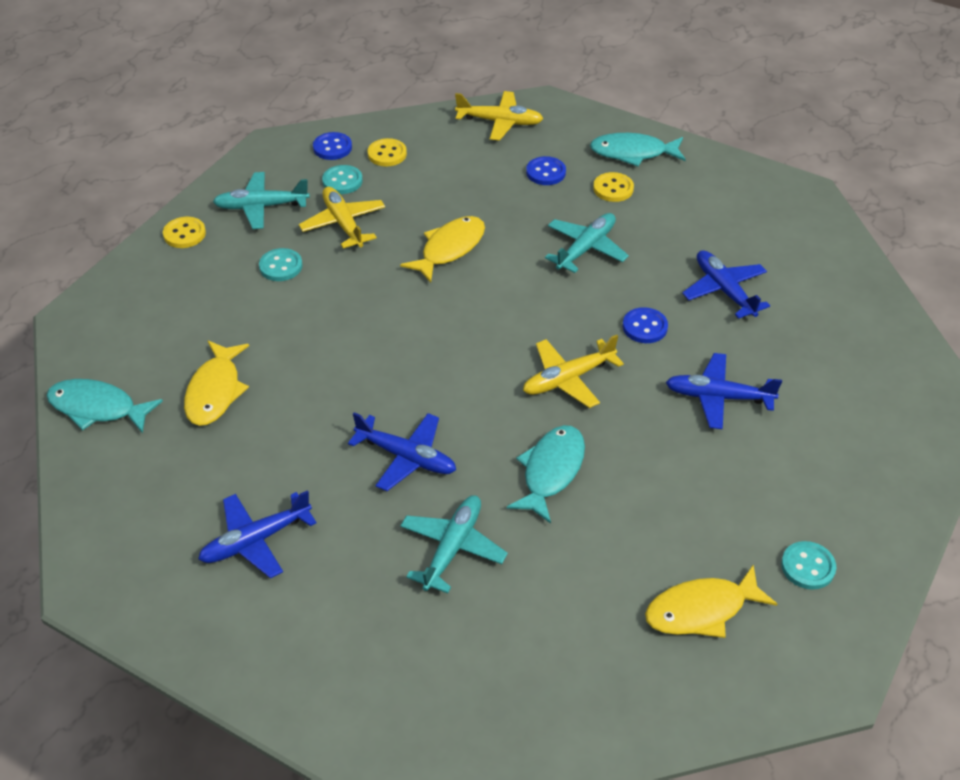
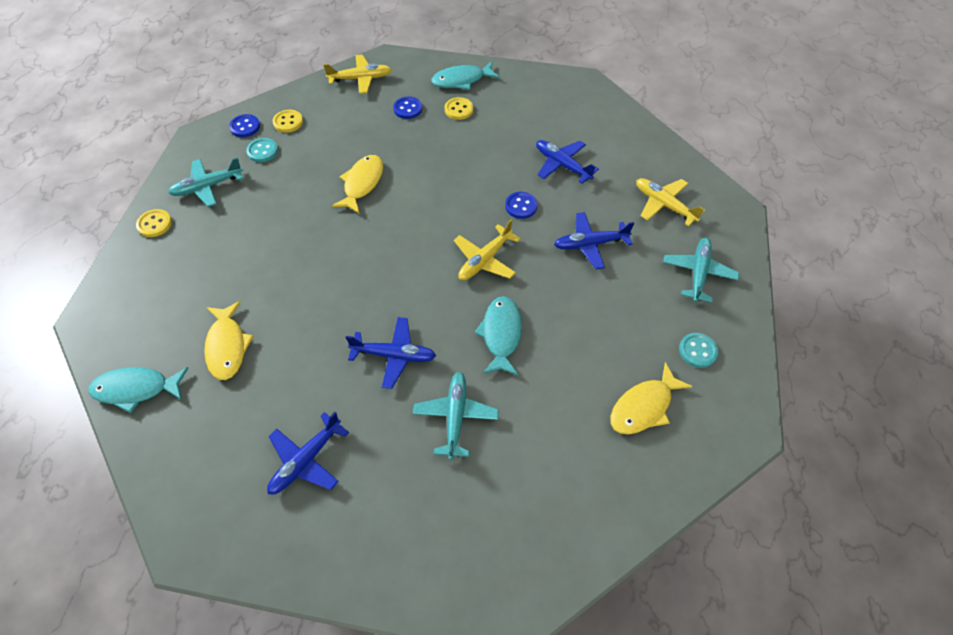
camera: 20 degrees left, 10 degrees up
(281, 266) = (241, 230): turquoise button -> none
(343, 224) = (276, 184): yellow plane -> yellow plane (664, 205)
(586, 248) = (458, 158): turquoise plane -> turquoise plane (698, 273)

